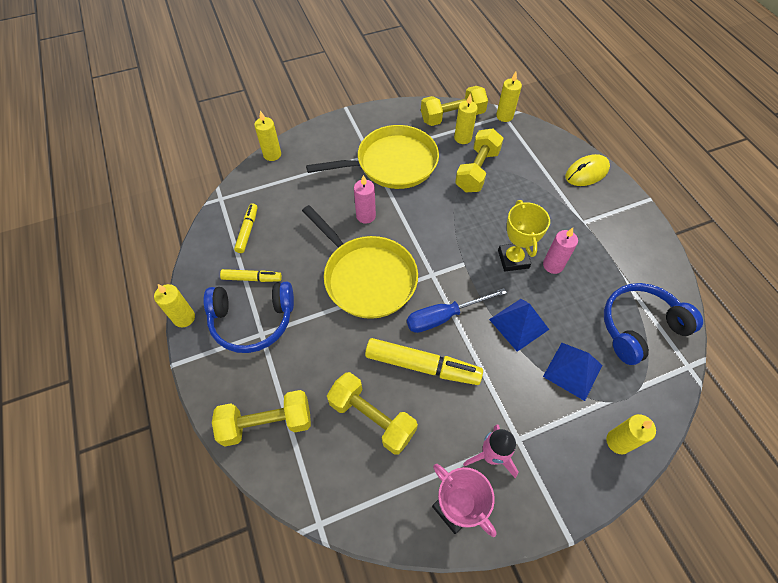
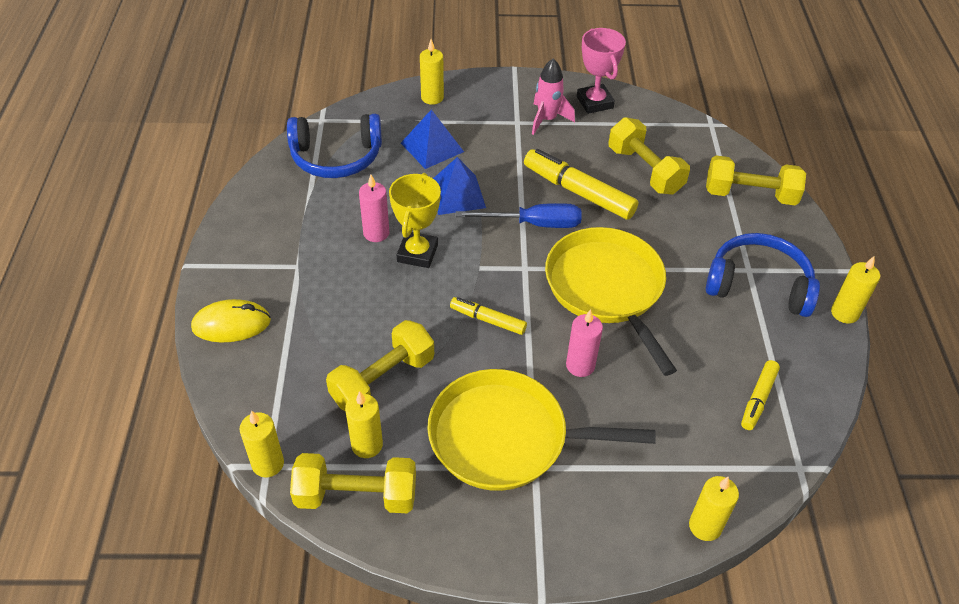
camera: 160 degrees left, 10 degrees down
(252, 278) = (756, 332): yellow marker -> yellow marker (488, 320)

